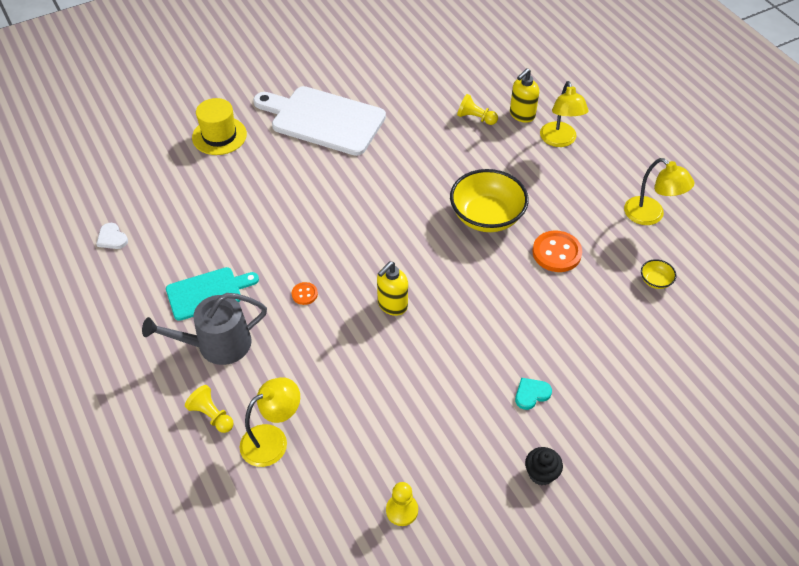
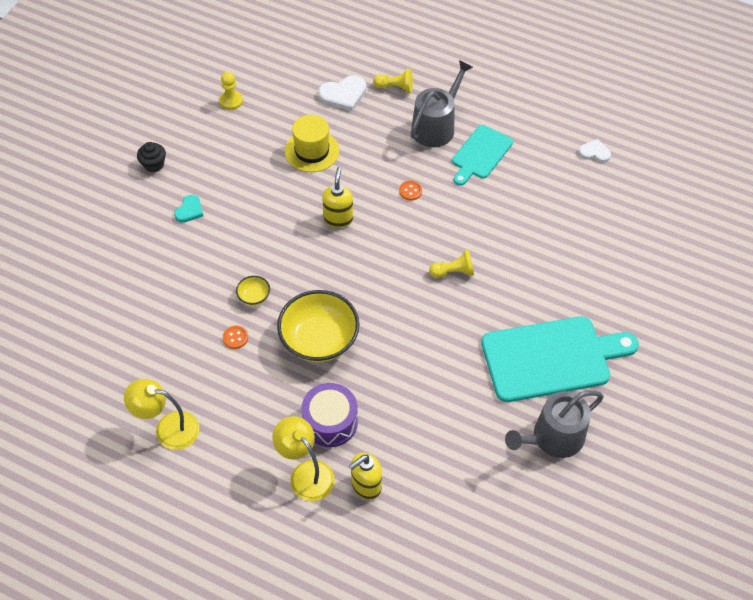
camera: 145 degrees right, 5 degrees up
(219, 136) = (622, 284): yellow hat -> yellow hat (312, 151)
(273, 440) = (343, 95): yellow lamp -> white heart
(323, 120) = (551, 358): white cutting board -> turquoise cutting board
(371, 80) = (553, 438): none -> grey watering can
(475, 118) = (409, 452): yellow pawn -> yellow pawn (453, 272)
(519, 160) = (330, 422): none -> purple drum
(522, 115) = (366, 486): yellow soap dispenser -> yellow soap dispenser turned 135 degrees counterclockwise
(556, 253) = (235, 338): orange button -> orange button, size x0.51
(655, 281) = (134, 358): yellow bowl -> yellow bowl (254, 296)

